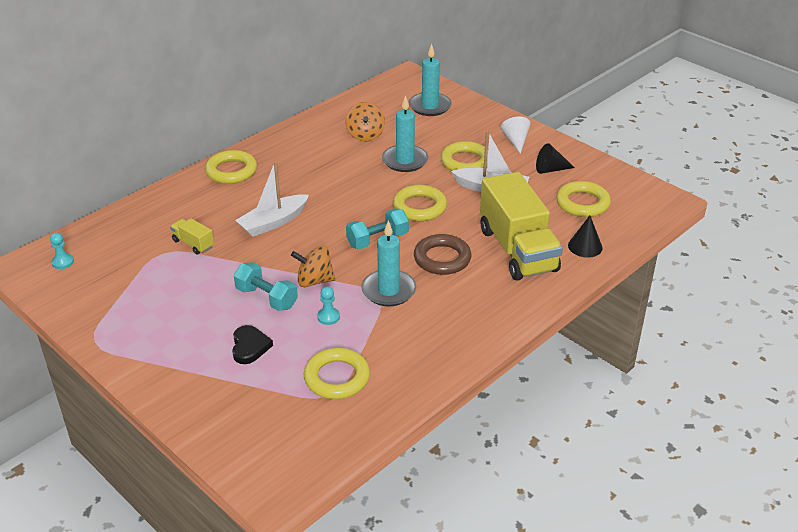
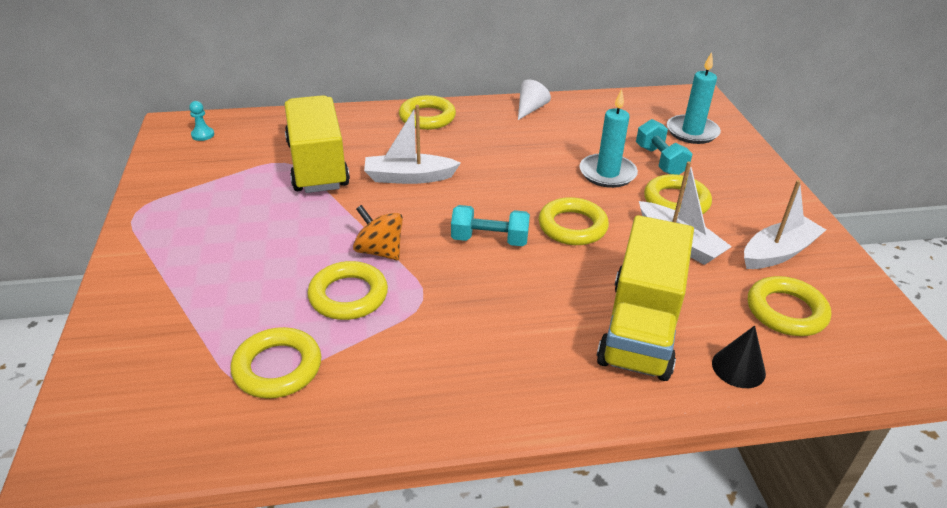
camera: 35 degrees right, 0 degrees up
(193, 244) = (317, 165): yellow truck -> yellow truck, size x2.37
(250, 347) = (242, 286): black heart -> none
(266, 298) = (316, 245): turquoise dumbbell -> turquoise dumbbell (660, 161)
(328, 317) = (348, 295): turquoise pawn -> yellow ring
(365, 135) = (592, 133): orange spinning top -> none
(388, 290) = (440, 299): turquoise candle -> none
(442, 258) = (538, 294): brown ring -> none
(515, 141) = (762, 203): white cone -> white cone (530, 109)
(550, 169) = (778, 252): black cone -> white boat

